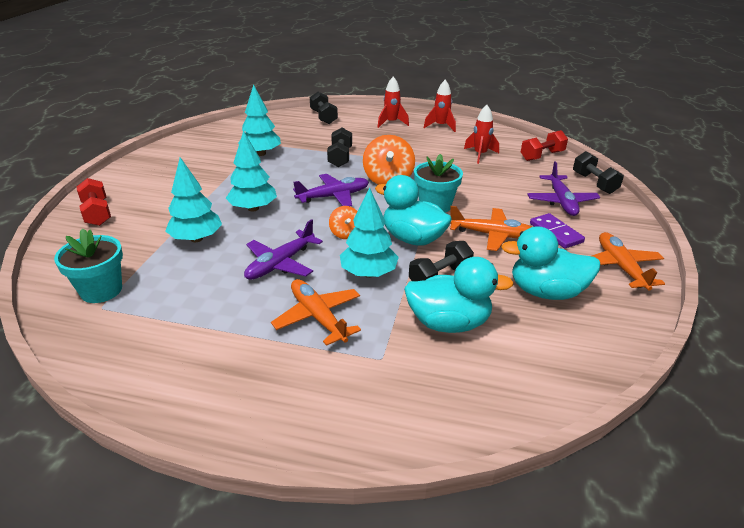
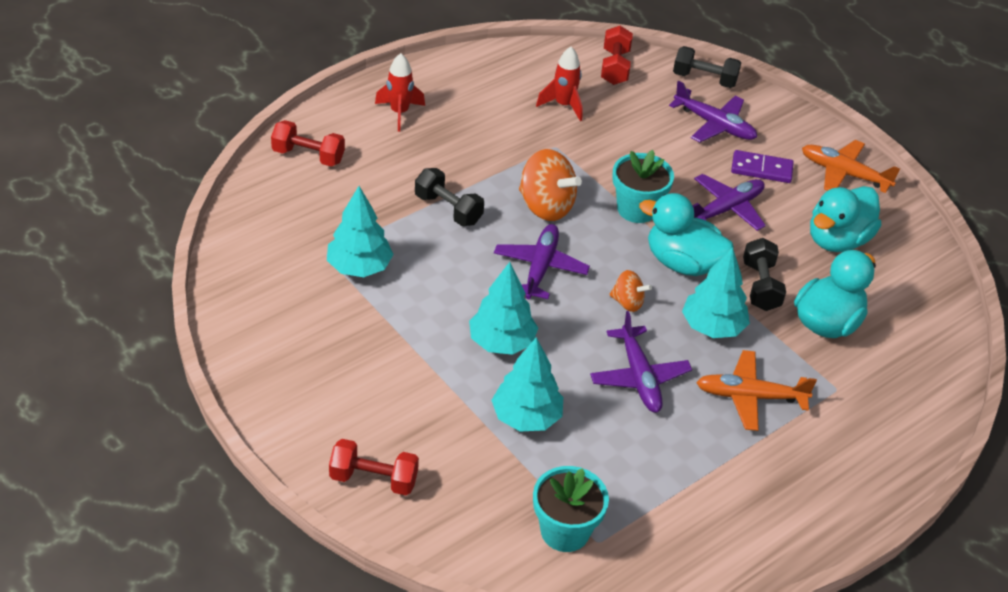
camera: 55 degrees left, 10 degrees up
(323, 117) = (308, 156): black dumbbell -> red dumbbell
(413, 239) = (682, 263): turquoise duck -> turquoise duck turned 45 degrees clockwise
(441, 126) = (458, 83): red rocket -> none
(491, 235) = (726, 209): orange plane -> purple plane

